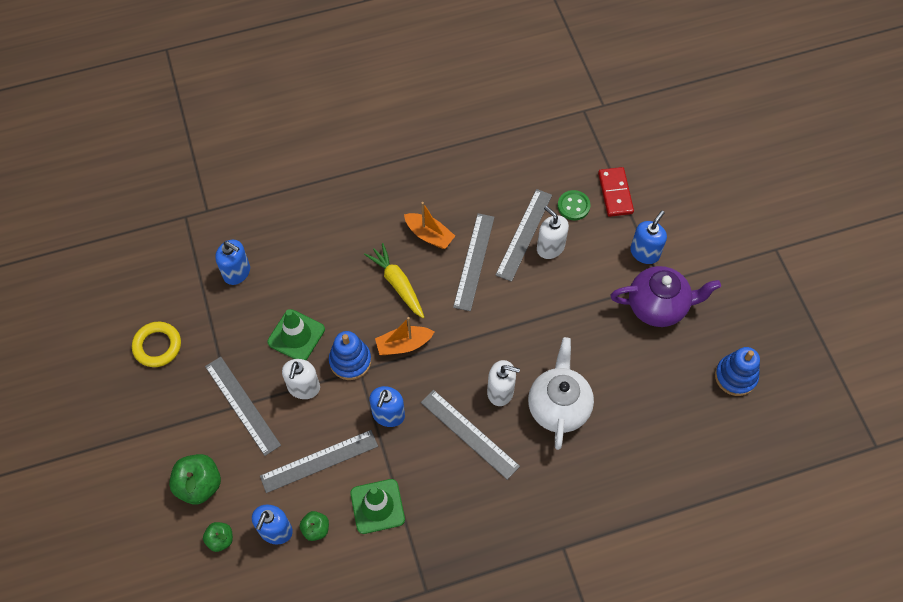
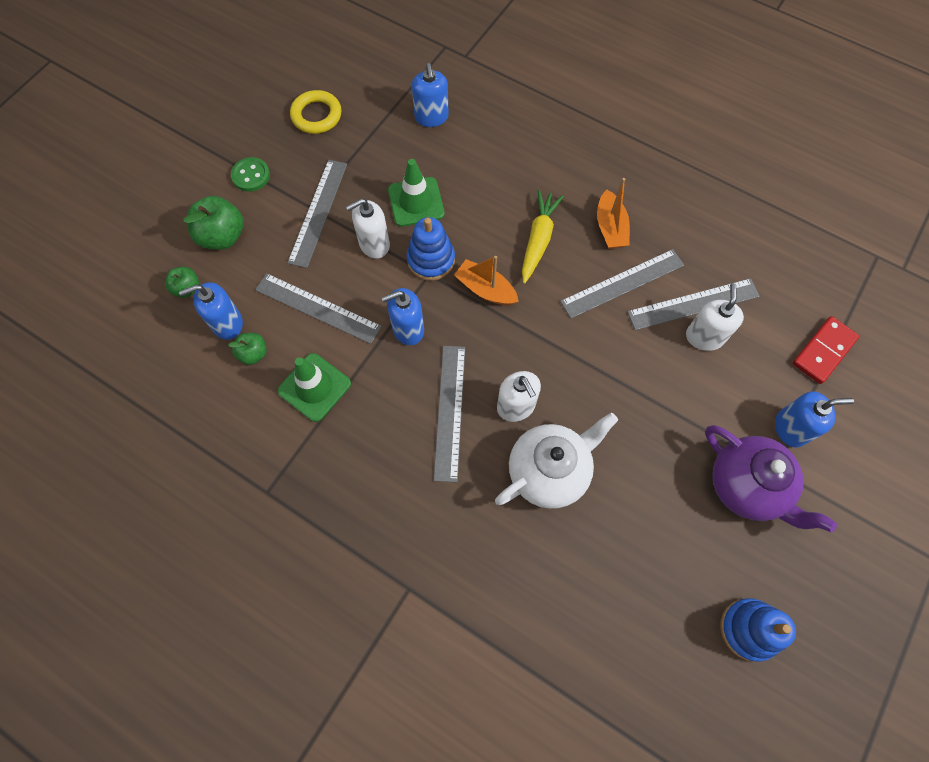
camera: 50 degrees right, 5 degrees up
(573, 206) = (768, 324): green button -> green button (251, 176)

